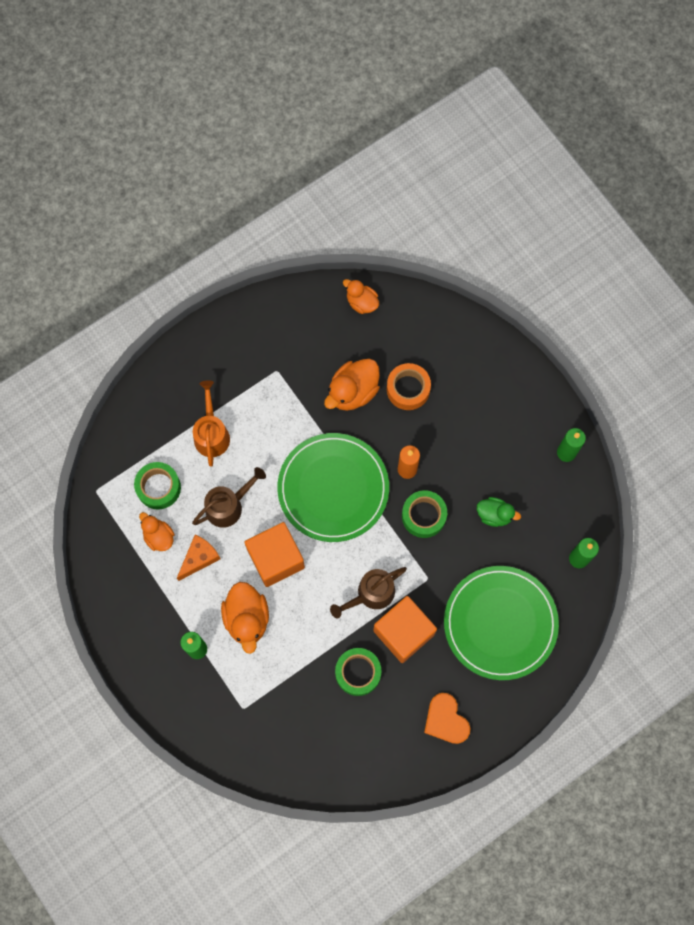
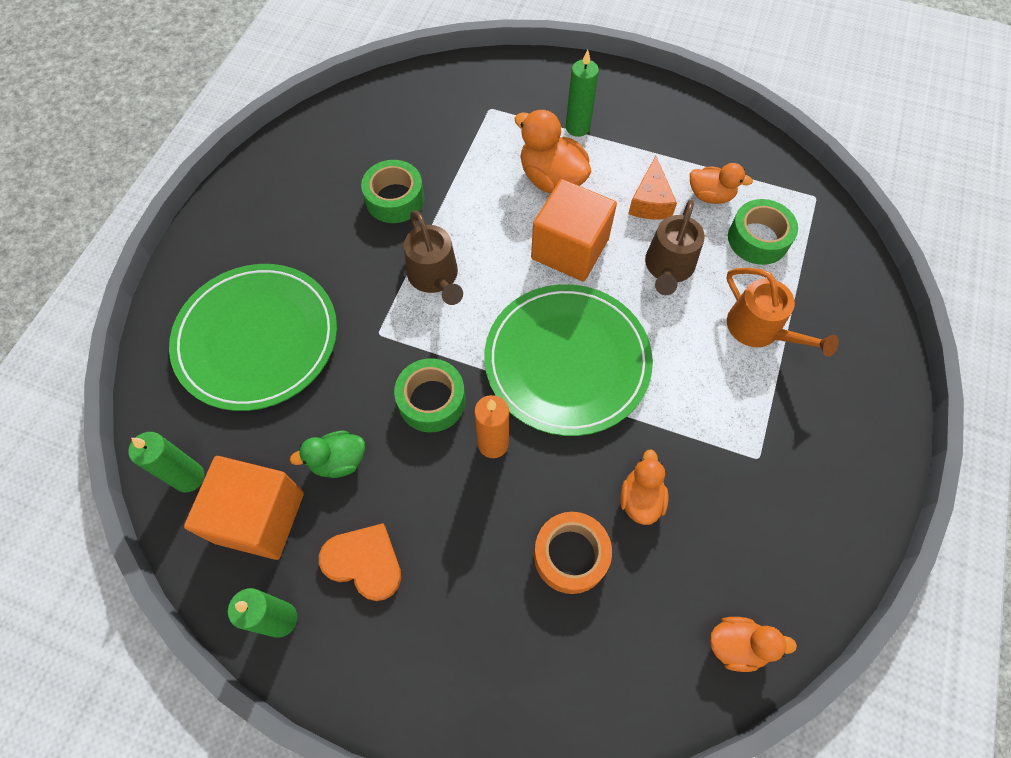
camera: 145 degrees right, 10 degrees down
(353, 392) = (640, 498): orange duck -> orange duck, size x0.63
(371, 594) = (435, 278): brown watering can -> brown watering can turned 135 degrees clockwise
(403, 632) = (370, 263): orange cube -> orange cube (259, 517)
(446, 720) = (267, 211): orange heart -> orange heart (364, 562)

